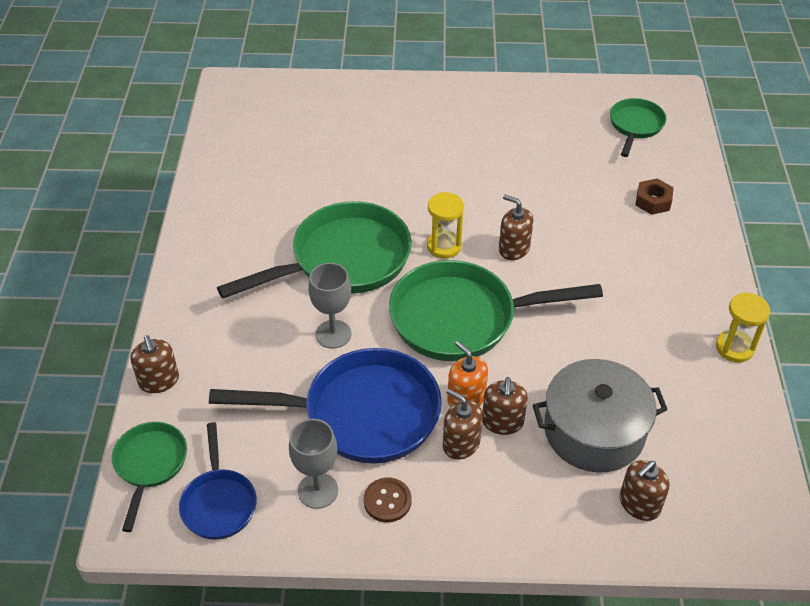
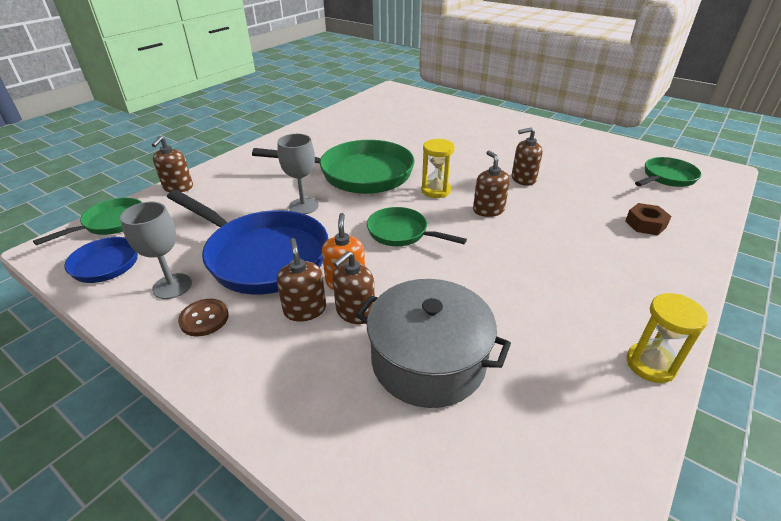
camera: 35 degrees right, 10 degrees down
(461, 318) = (401, 233): green pan -> green pan, size x0.54
(639, 504) = (408, 454): brown soap dispenser -> brown soap dispenser (523, 179)

